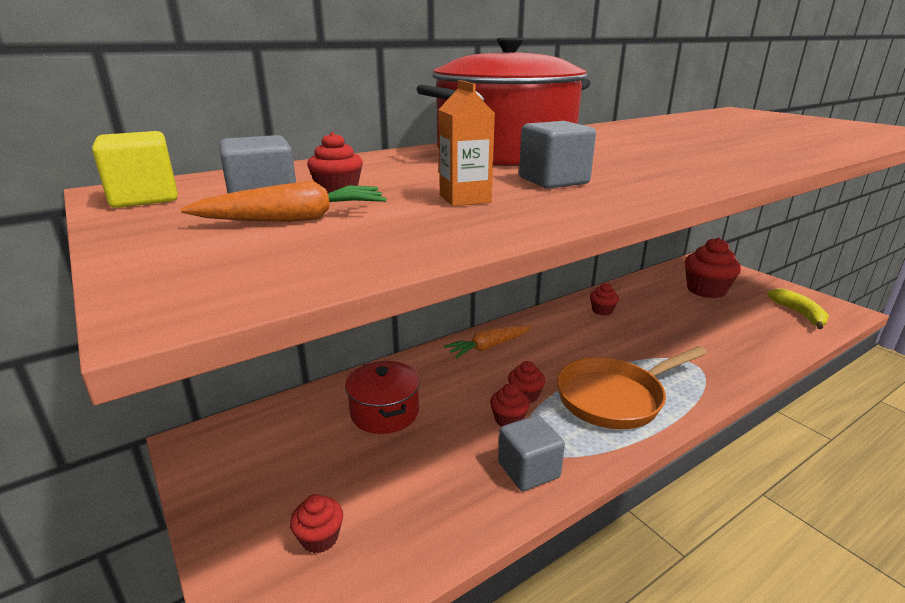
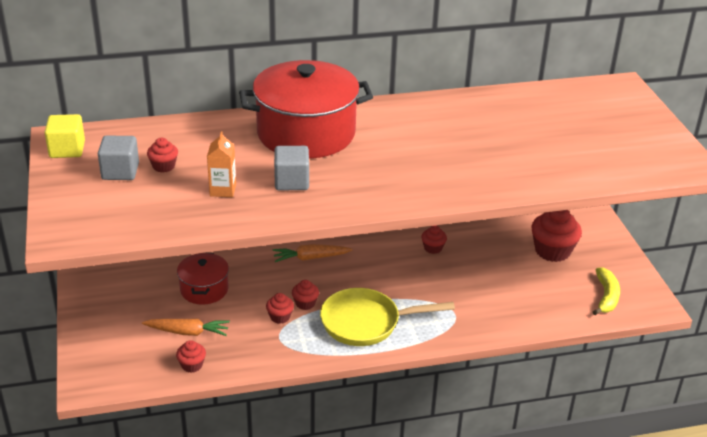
camera: 20 degrees right, 10 degrees up
(295, 219) = (127, 190): orange carrot -> orange carrot (188, 332)
(320, 538) = (129, 351): red cupcake -> red cupcake (192, 365)
(528, 470) = (266, 351): grey cube -> none
(615, 398) = (366, 323): orange pan -> yellow pan

